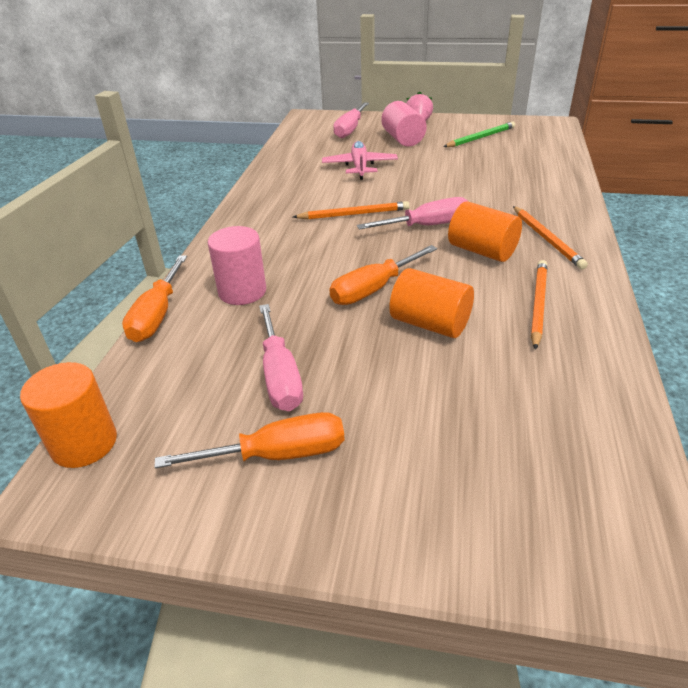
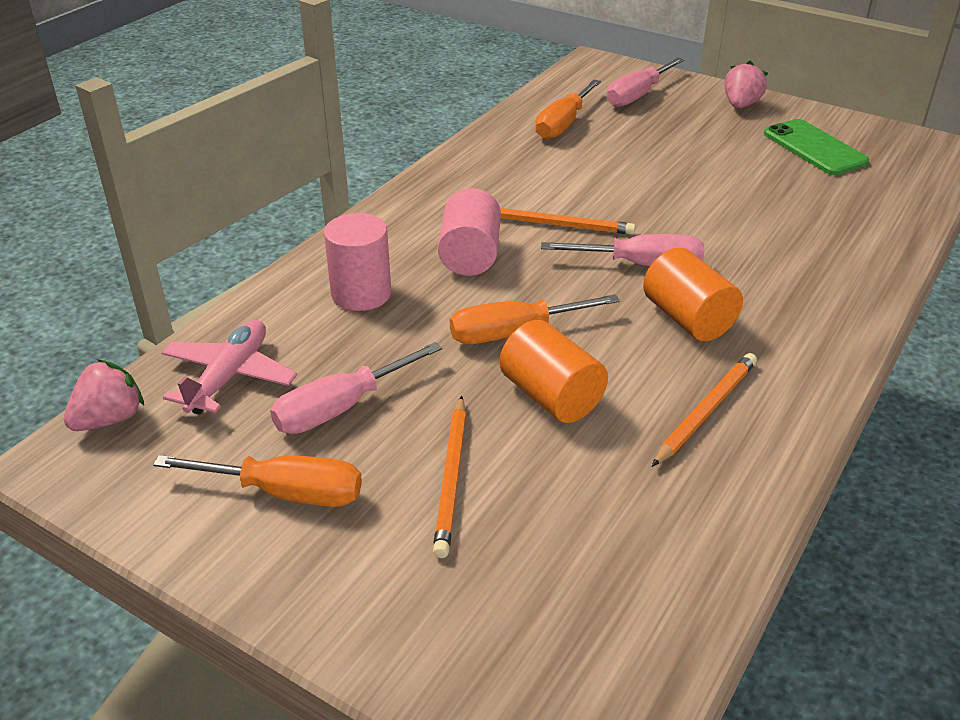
camera: 20 degrees right, 0 degrees up
(84, 443) = (109, 419): orange cylinder -> pink strawberry
(157, 315) = (254, 297): orange screwdriver -> orange screwdriver (563, 124)
(280, 376) = (341, 408): pink screwdriver -> pink screwdriver turned 45 degrees clockwise
(359, 167) = (612, 156): pink plane -> pink plane (229, 377)
(403, 139) = (700, 126): pink cylinder -> pink cylinder (470, 255)
(480, 138) = (814, 148): green pencil -> green phone
(547, 239) = (790, 325): orange pencil -> orange pencil (452, 477)

